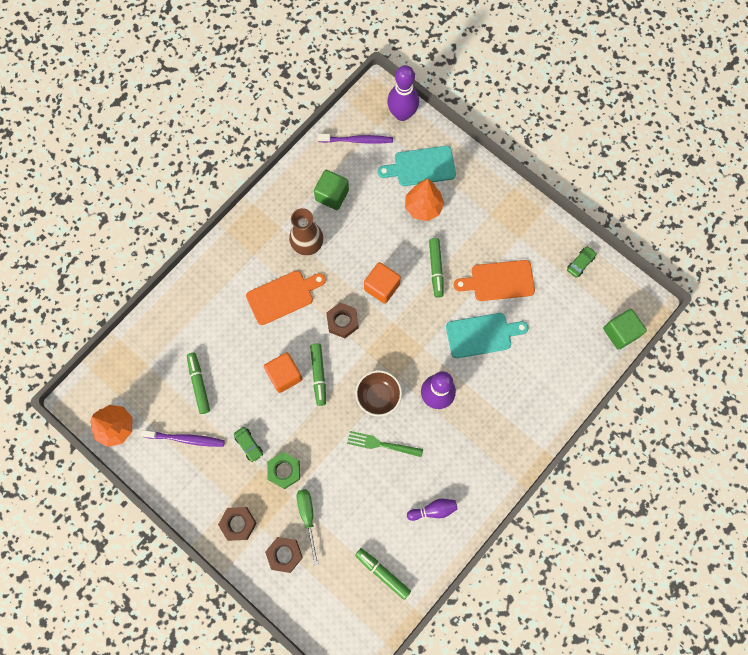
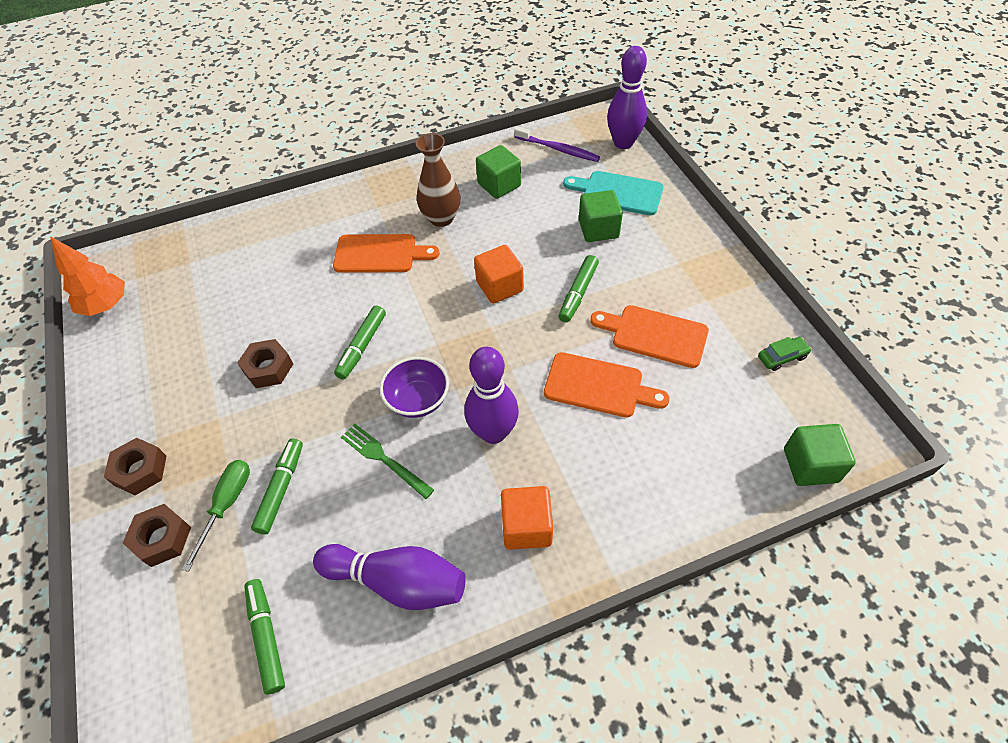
camera: 30 degrees right, 20 degrees down
(186, 439) = (164, 348): purple toothbrush -> none
(199, 384) = (224, 300): green marker -> green marker (281, 489)
(249, 445) = (225, 386): green car -> none
(284, 375) = (323, 330): orange cube -> orange cube (526, 527)
(284, 470) = (242, 434): green nut -> none
(342, 322) = (429, 303): brown nut -> brown nut (268, 368)
(378, 396) = (418, 400): brown bowl -> purple bowl
(423, 207) = (598, 229): orange tree -> green cube
(433, 510) = (398, 582): purple bowling pin -> purple bowling pin, size x1.83
(482, 335) = (598, 386): turquoise cutting board -> orange cutting board

